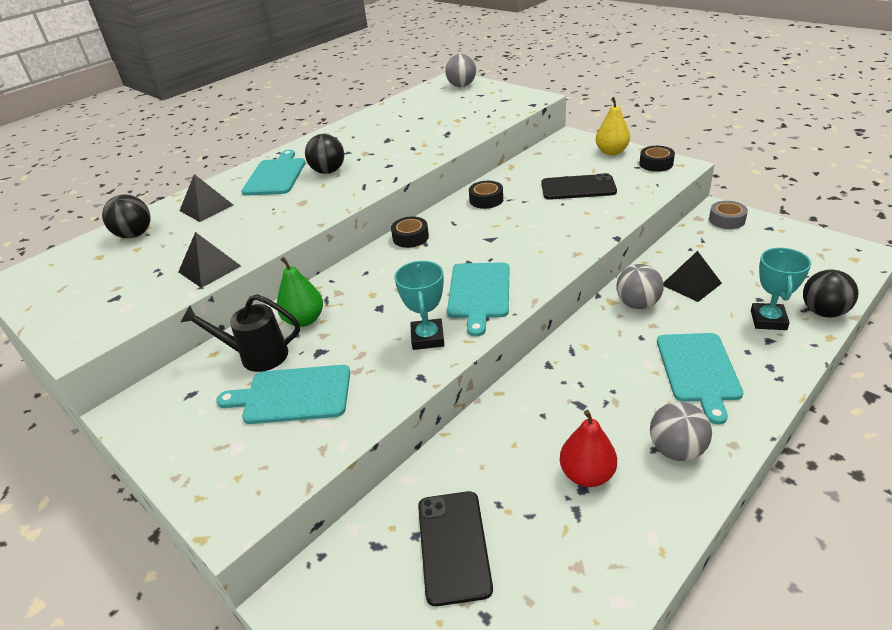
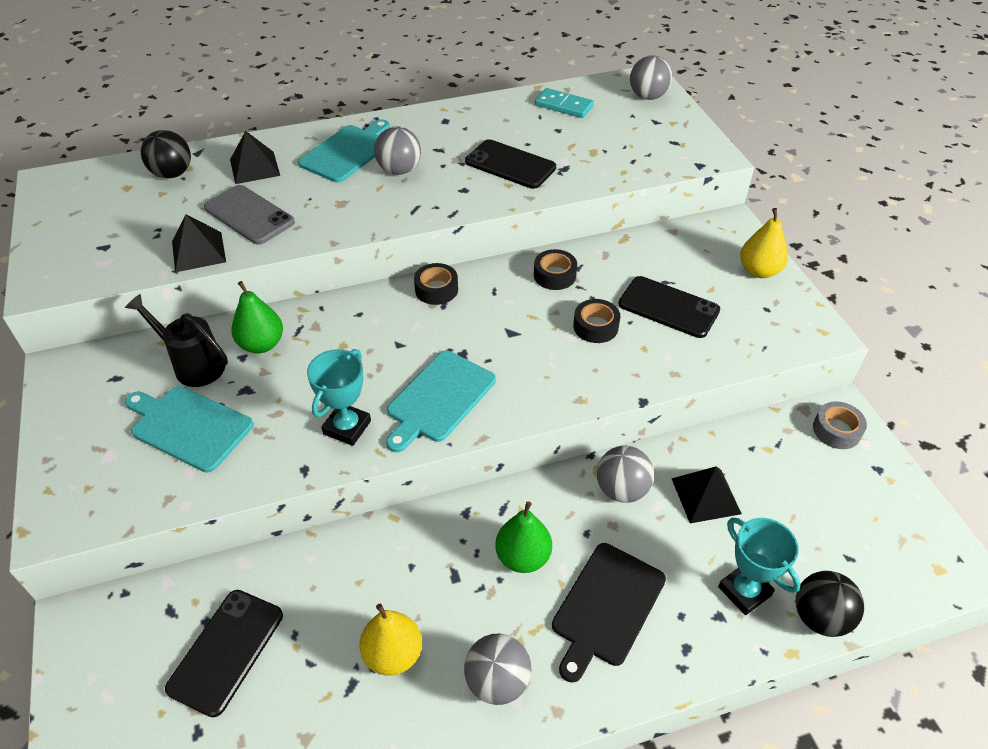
camera: 25 degrees right, 10 degrees up
(232, 234) = (249, 215): none -> grey phone
(328, 171) = (399, 170): black ball -> grey ball
(407, 143) = (510, 165): none -> black phone
(411, 106) = (564, 106): none -> turquoise domino
(587, 474) = (393, 654): red pear -> yellow pear
(615, 370) = (523, 557): none -> green pear
(656, 164) = (794, 315): black tape -> black tape (595, 326)
(698, 370) = (606, 607): turquoise cutting board -> black cutting board
(768, 320) = (744, 591): turquoise trophy -> turquoise trophy turned 75 degrees counterclockwise

